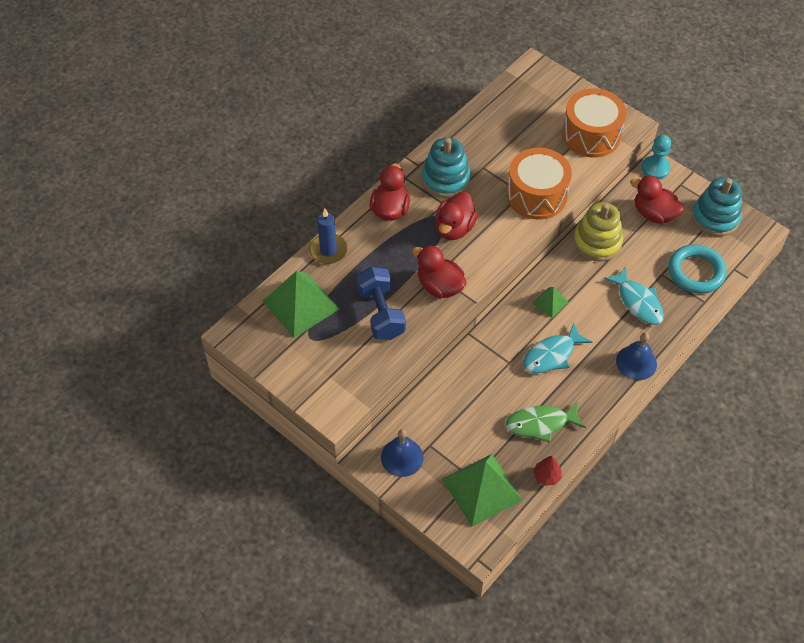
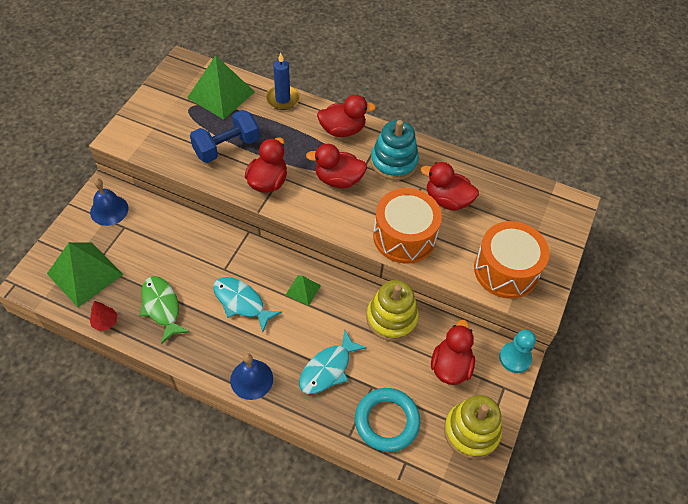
camera: 70 degrees right, 0 degrees up
(504, 152) = (447, 200): none -> red duck
(715, 217) = (471, 431): turquoise stacking toy -> yellow stacking toy

